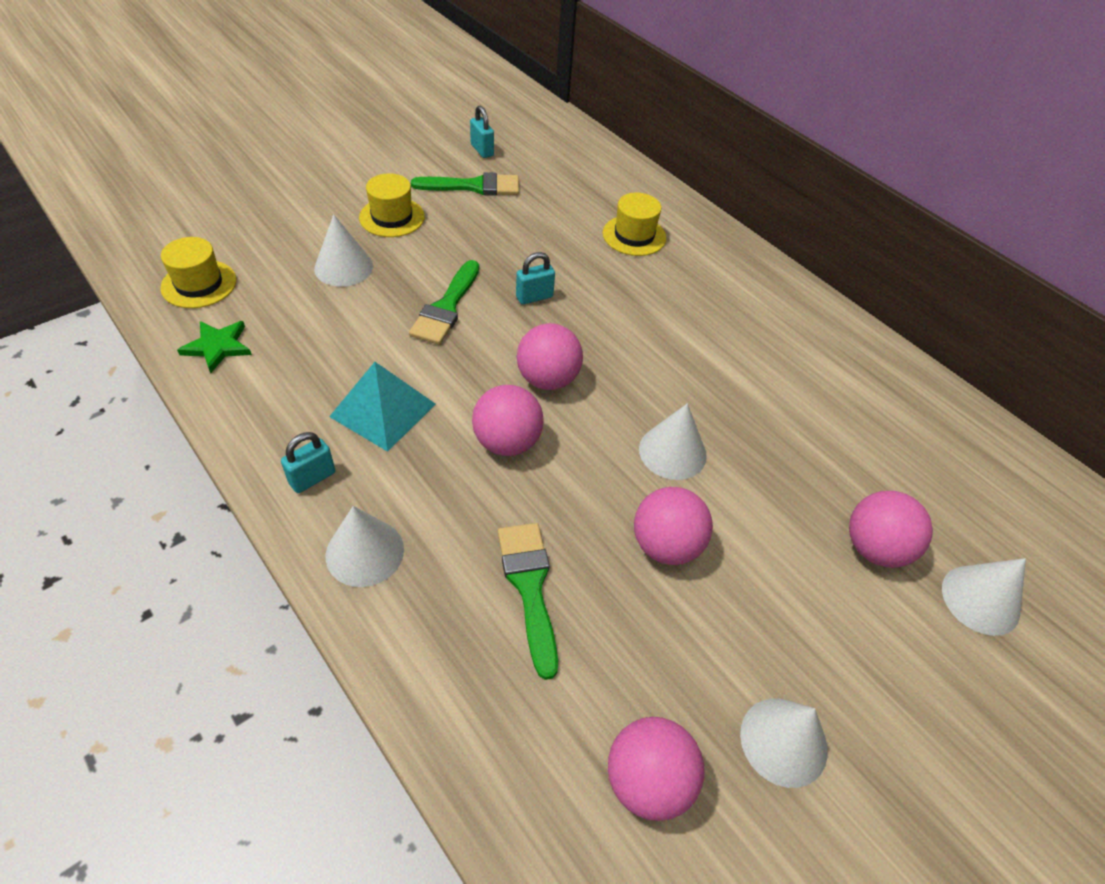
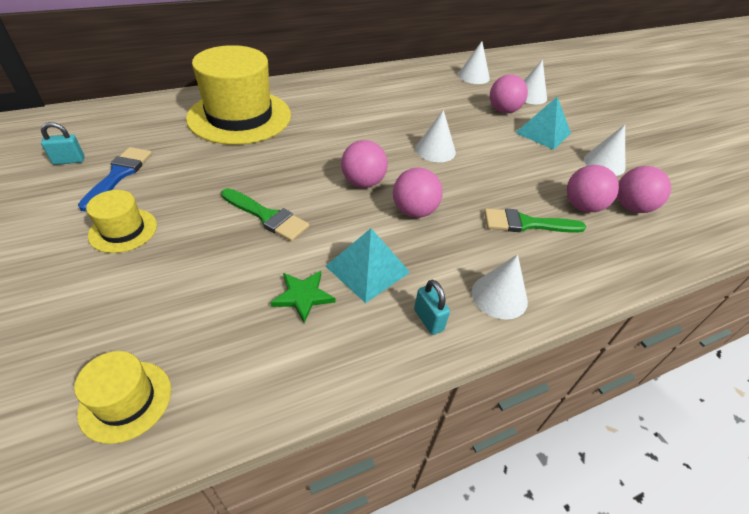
camera: 75 degrees left, 5 degrees down
(218, 347) = (243, 383): green star -> green star (303, 296)
(343, 267) = (176, 272): white cone -> white cone (473, 76)
(474, 186) = (119, 174): green brush -> blue brush
(534, 297) = (279, 171): turquoise padlock -> none
(634, 235) = (239, 116): yellow hat -> yellow hat, size x2.17
(666, 545) = (499, 168): pink ball -> pink ball (582, 206)
(835, 622) = (543, 133): none -> turquoise pyramid

